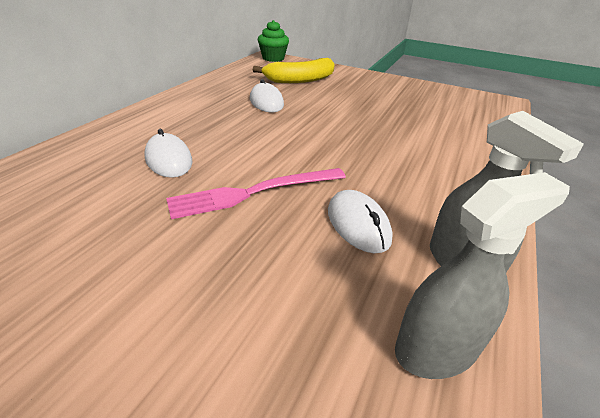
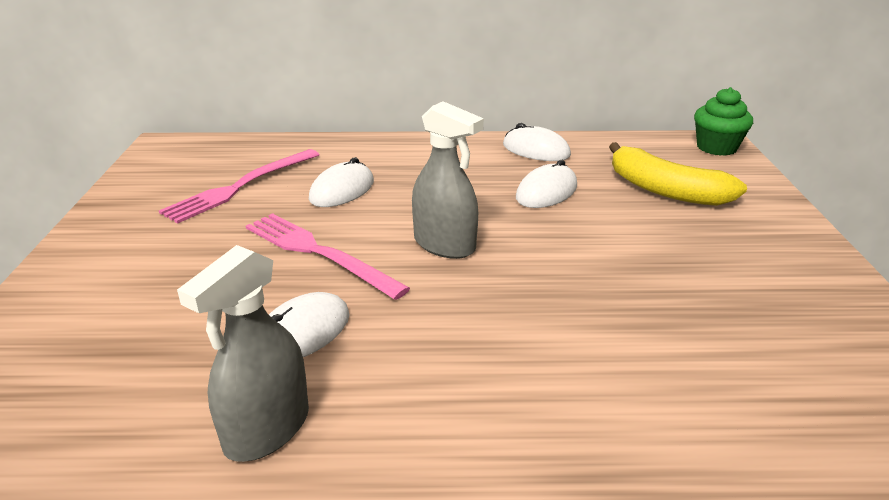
camera: 65 degrees right, 5 degrees down
(81, 206) = (240, 187): none -> pink fork
(212, 89) = (536, 150): none -> white mouse
(436, 348) = (125, 424): grey spray bottle -> grey spray bottle (444, 245)

